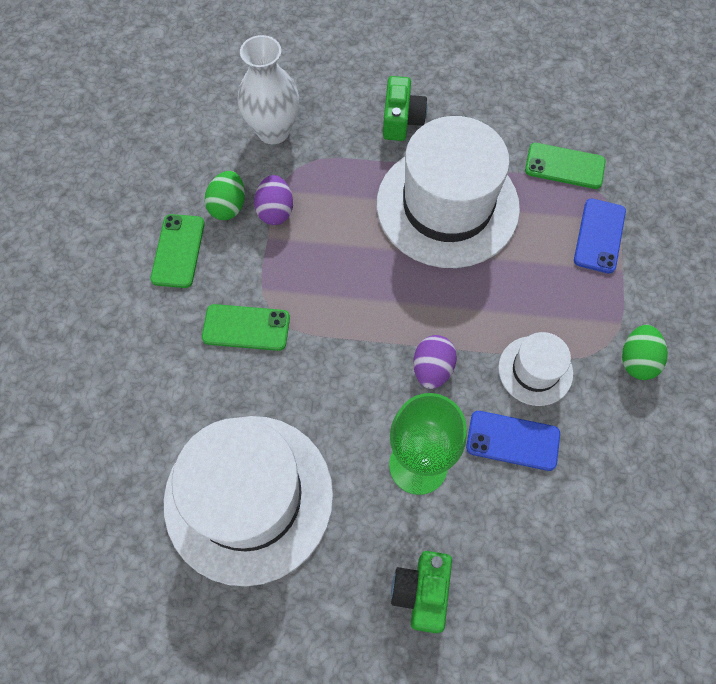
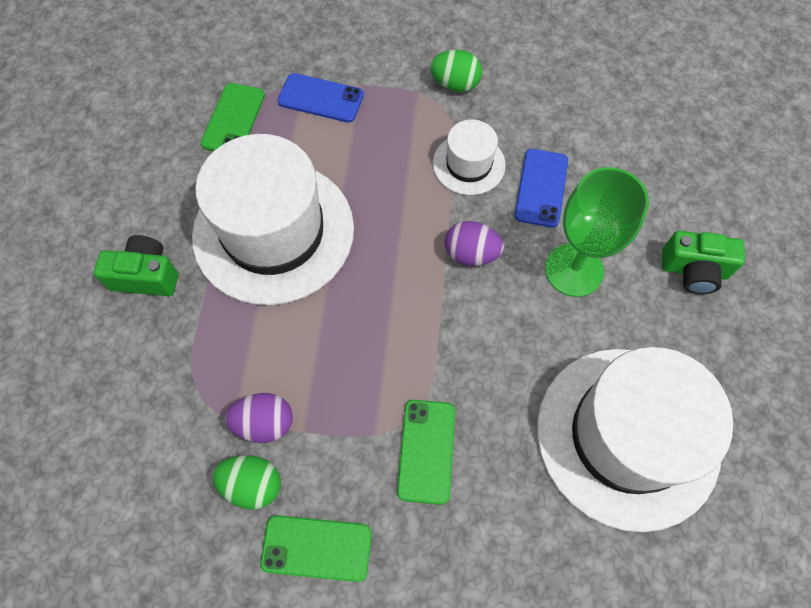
camera: 90 degrees left, 0 degrees up
(273, 131) = (139, 431): white vase -> none

